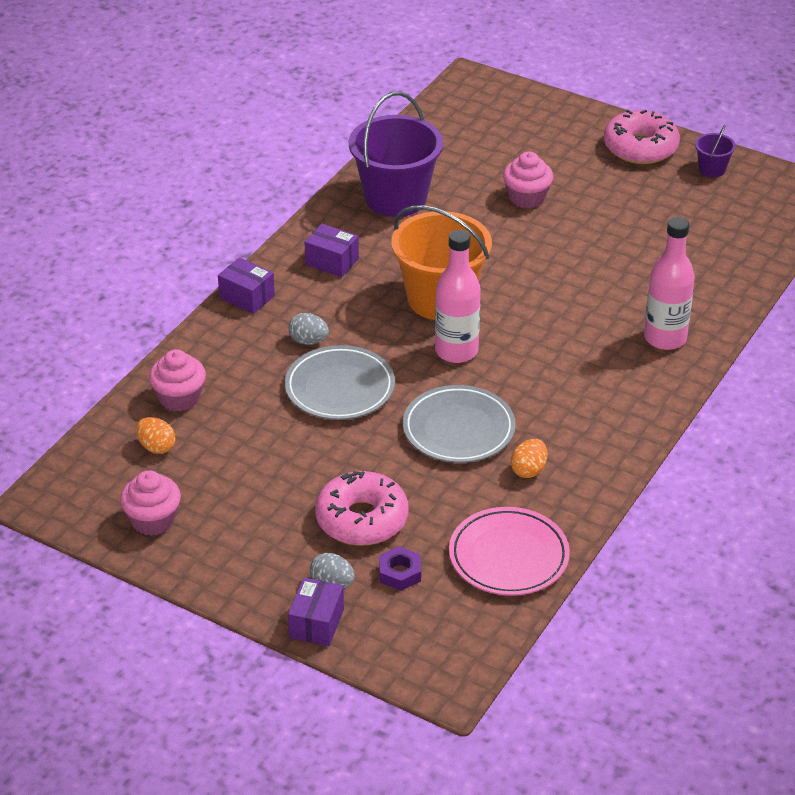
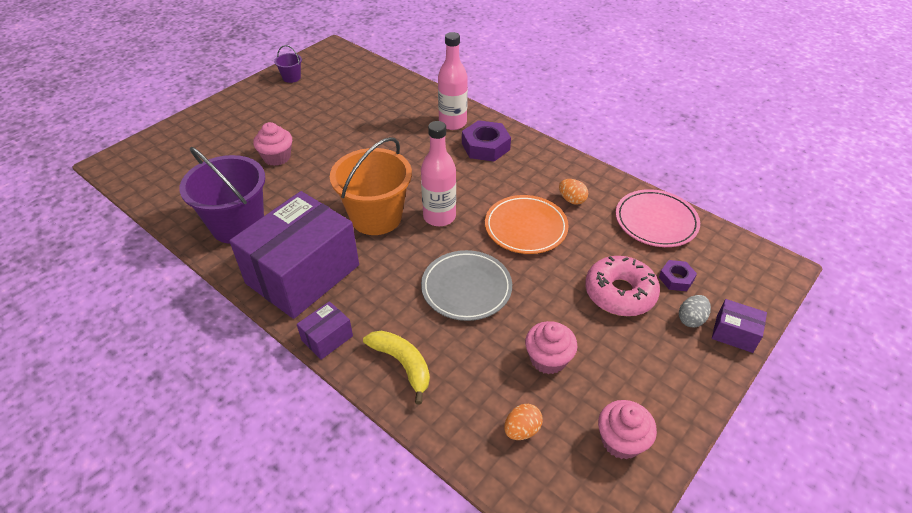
camera: 80 degrees left, 5 degrees up
(179, 398) = (456, 405): pink cupcake -> pink cupcake (548, 359)
(223, 354) = (402, 364): none -> yellow banana
(308, 341) = (402, 301): grey egg -> none
(332, 262) = (302, 274): purple box -> purple box, size x2.41
(458, 429) = (525, 227): grey plate -> orange plate
(620, 377) = (485, 146): none -> purple nut
(640, 147) = (251, 100): pink donut -> none

